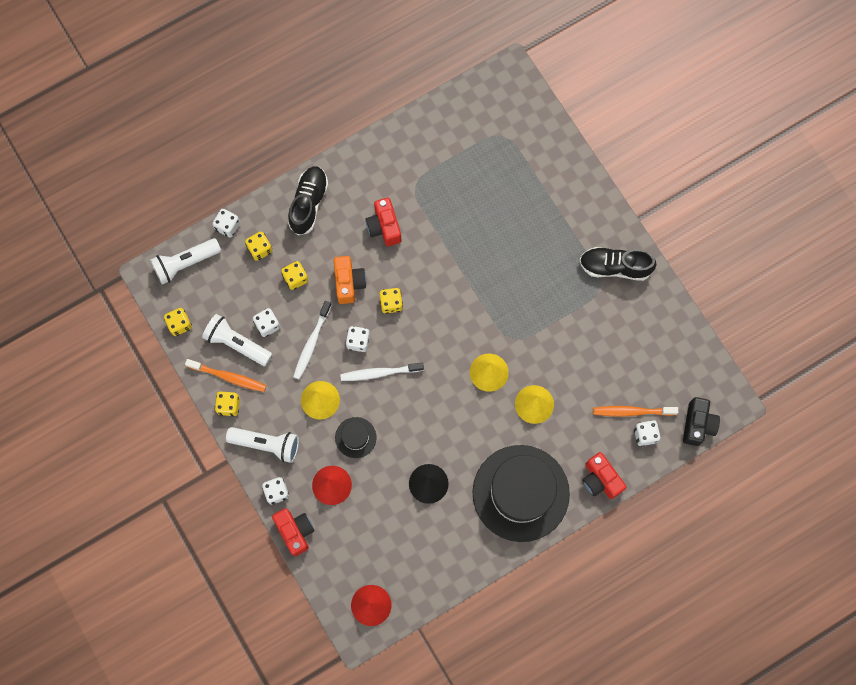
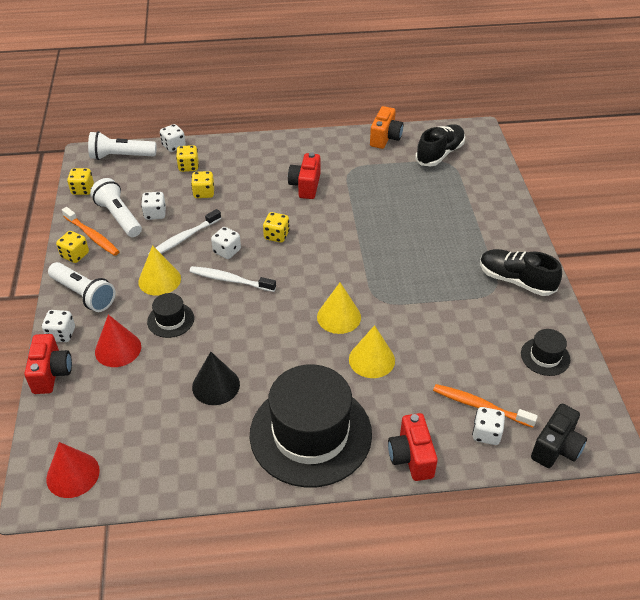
camera: 25 degrees right, 30 degrees down
(308, 203) = (251, 153): black shoe -> black shoe (439, 154)
(349, 283) = (248, 210): orange camera -> orange camera (385, 138)
(663, 340) = (545, 356): none -> black hat

